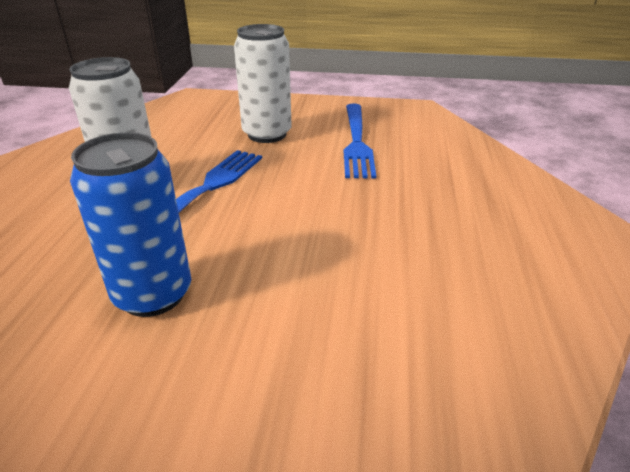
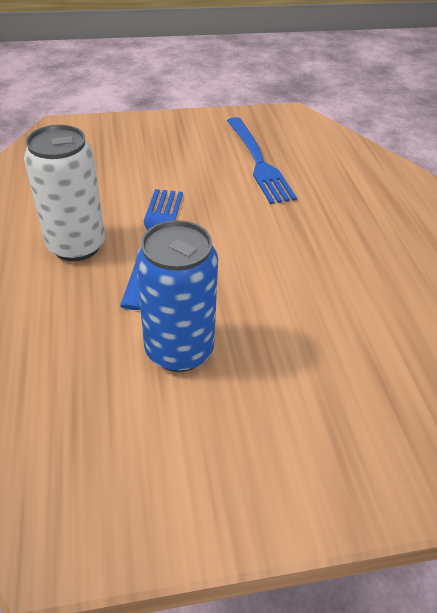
camera: 20 degrees left, 10 degrees up
(267, 134) = (170, 165): white can -> none

